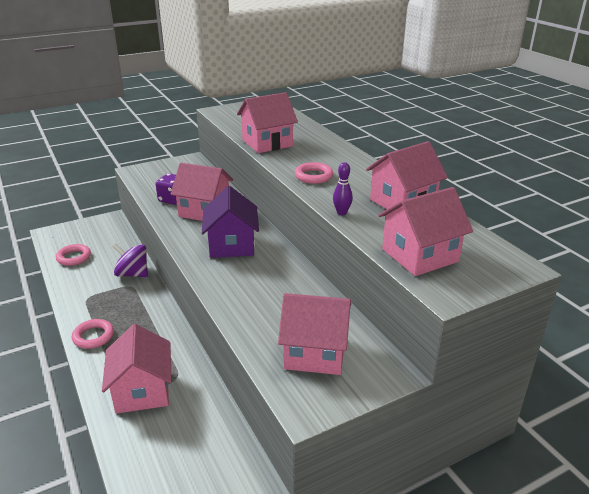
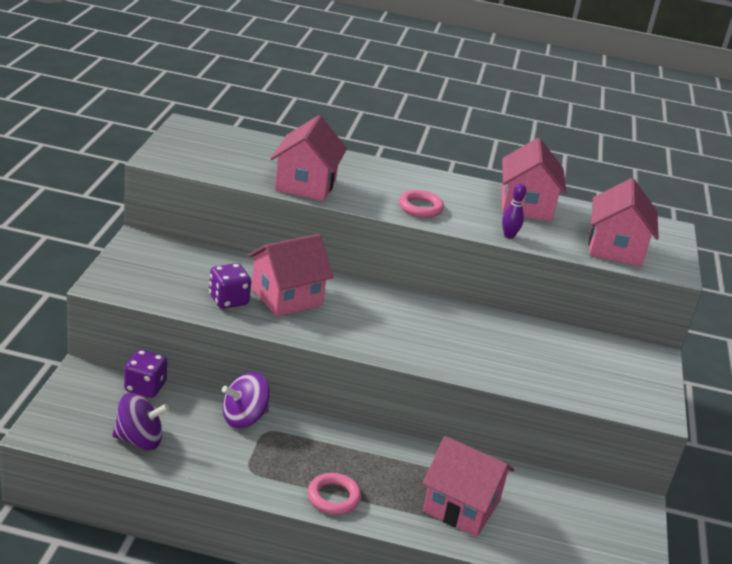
camera: 55 degrees left, 0 degrees up
(74, 257) = (139, 440): pink ring -> purple spinning top
(121, 237) = (145, 387): none -> purple dice
(232, 245) = (382, 319): purple house -> none
(315, 353) = (598, 372): pink house -> none

